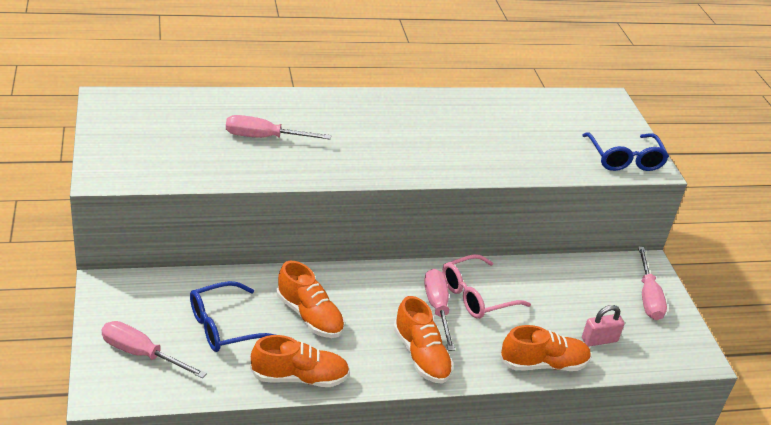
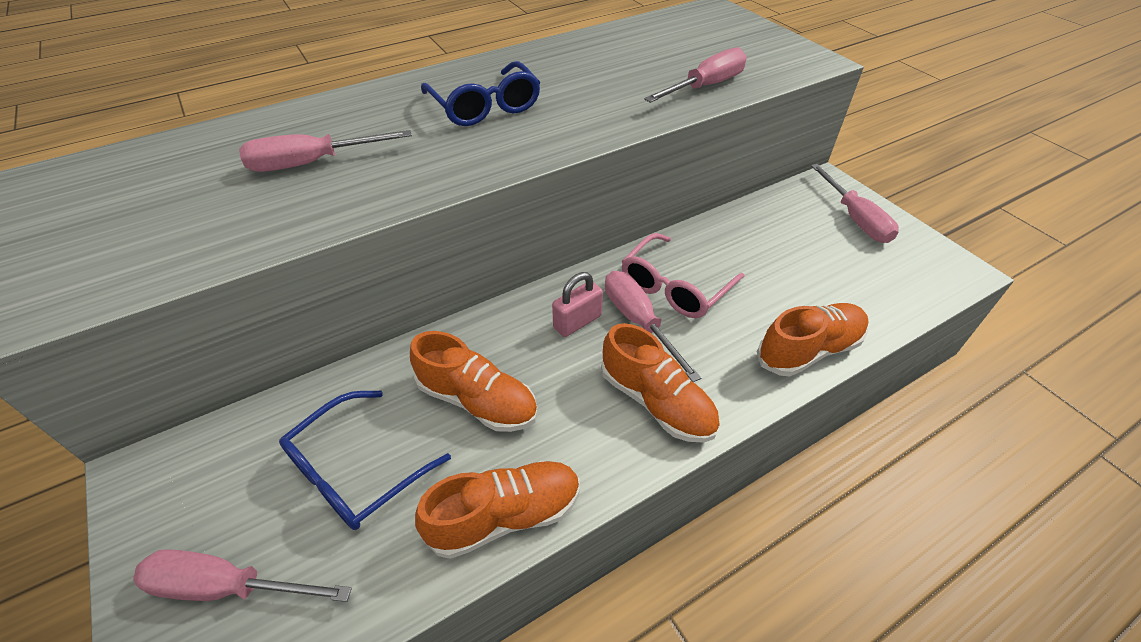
camera: 15 degrees left, 10 degrees up
(551, 163) = (705, 86): none -> pink screwdriver
(599, 340) = (845, 291): pink padlock -> pink padlock (577, 322)
(624, 159) = (780, 60): blue glasses -> blue glasses (485, 107)

